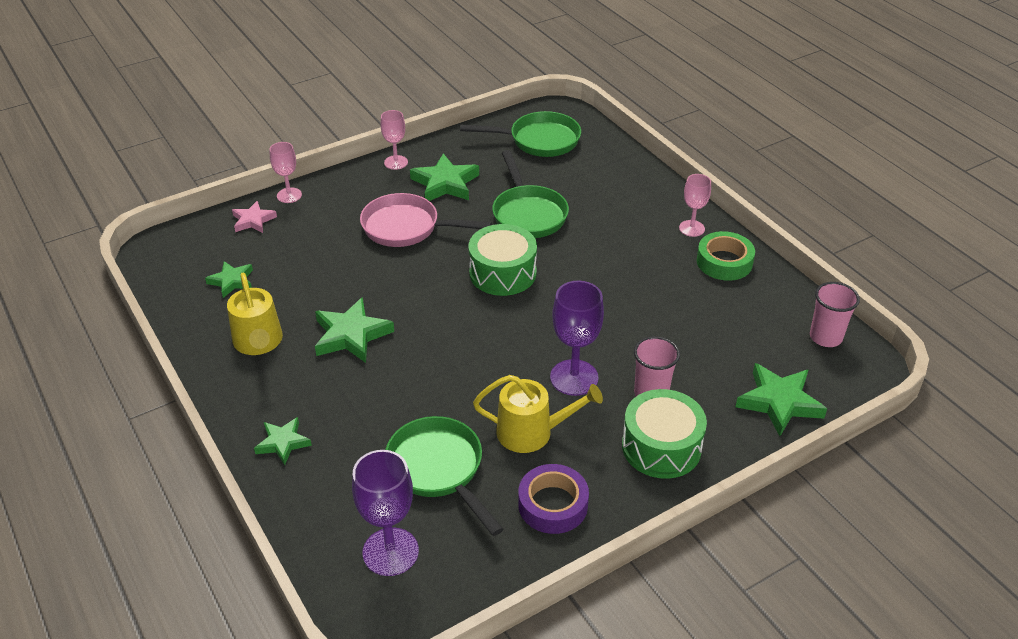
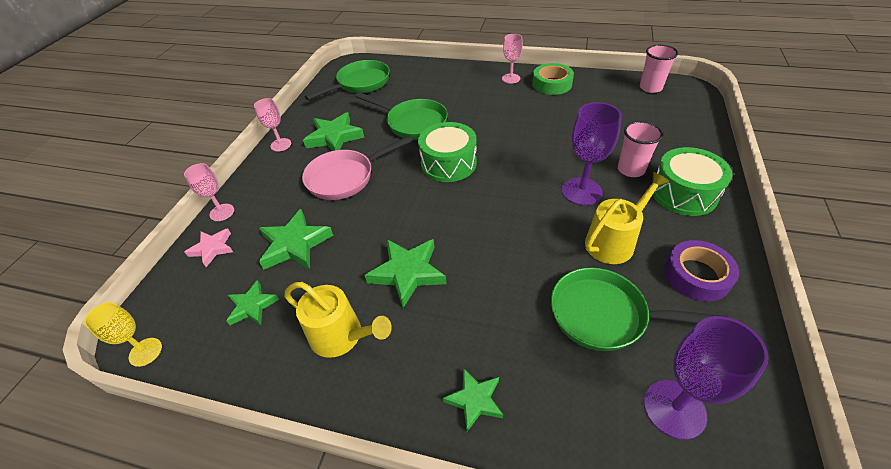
camera: 40 degrees left, 5 degrees up
(147, 264) = (145, 352): none -> yellow goblet
(779, 402) = (687, 129): green star -> green star (295, 244)

